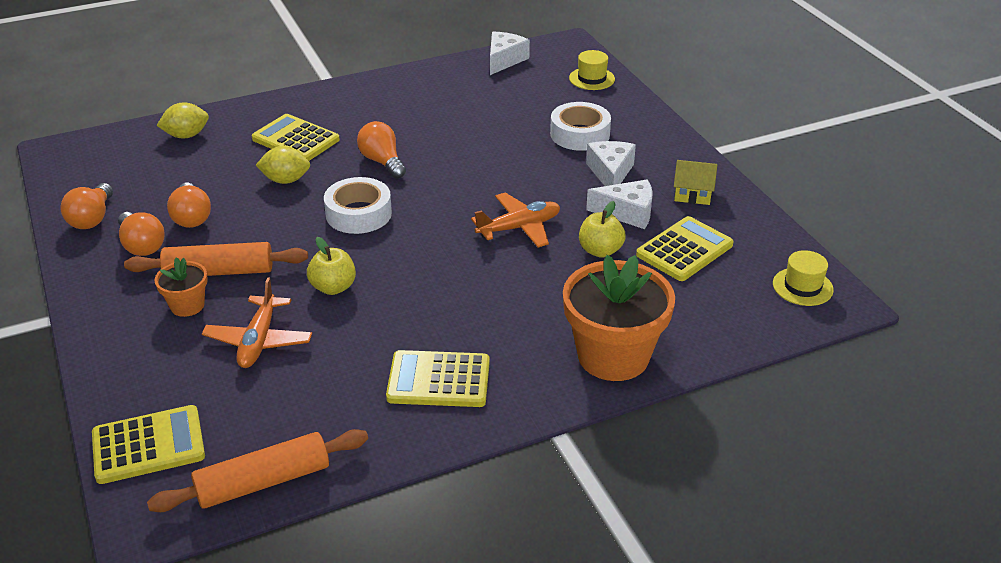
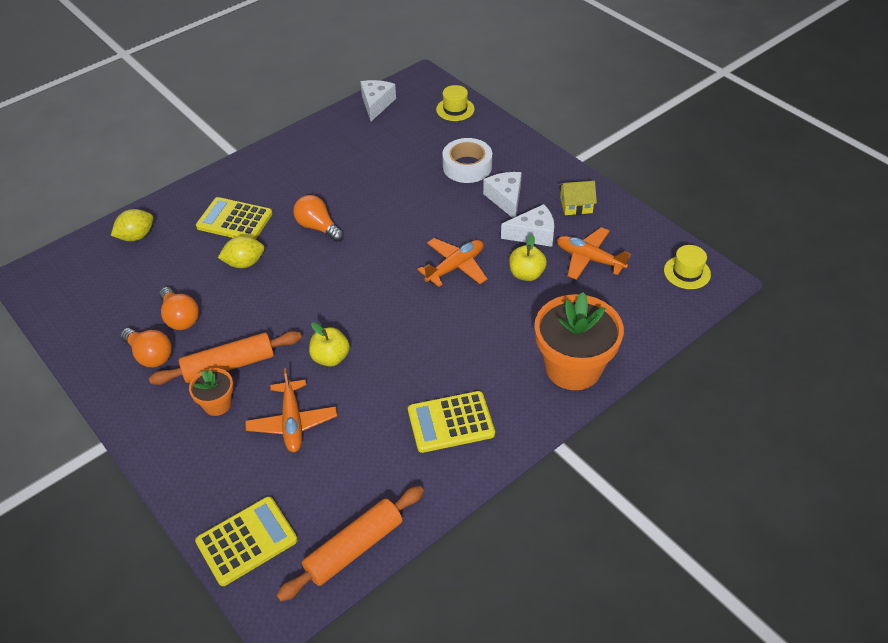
camera: 15 degrees left, 10 degrees up
(92, 218) = (93, 338): orange light bulb -> none
(358, 214) = (320, 283): white tape -> none
(684, 250) = (589, 259): yellow calculator -> orange plane

